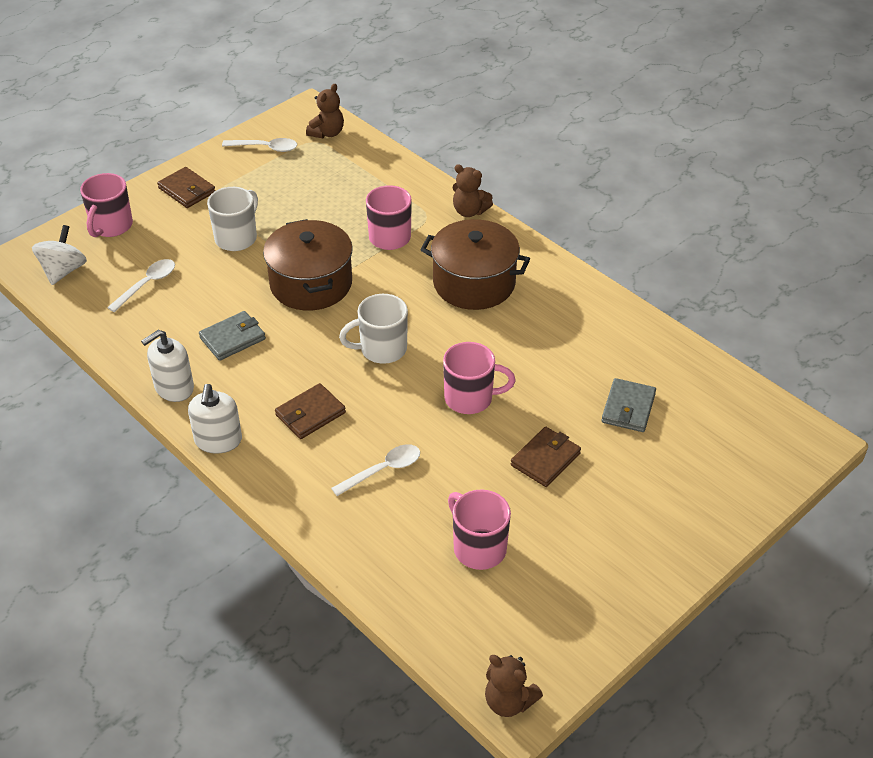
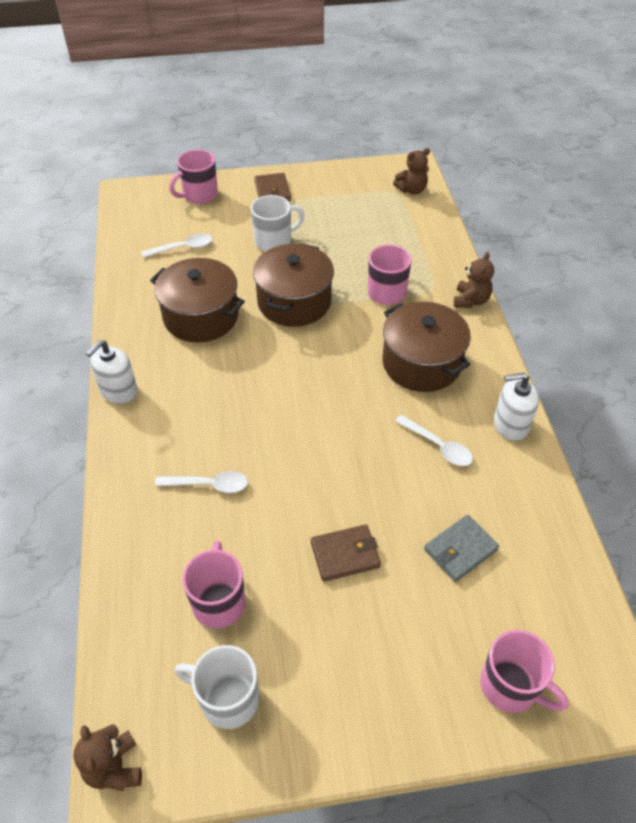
camera: 35 degrees right, 5 degrees up
(63, 271) = (140, 213): white spinning top -> none
(174, 388) = (128, 334): white soap dispenser -> white soap dispenser (510, 425)
(232, 338) = (201, 316): grey wallet -> brown pot
(265, 148) = (356, 183): white spoon -> white spoon (438, 446)
(310, 414) = (199, 406): brown wallet -> none
(381, 349) = (299, 381): white mug -> white mug (227, 699)
(469, 211) = (471, 300): brown teddy bear -> brown teddy bear turned 135 degrees counterclockwise
(470, 398) = (331, 462): pink mug -> pink mug (510, 686)

